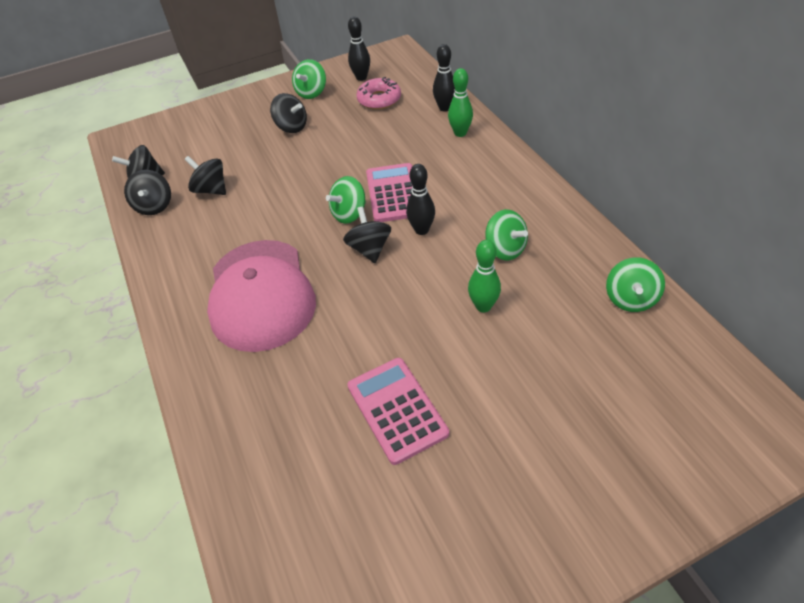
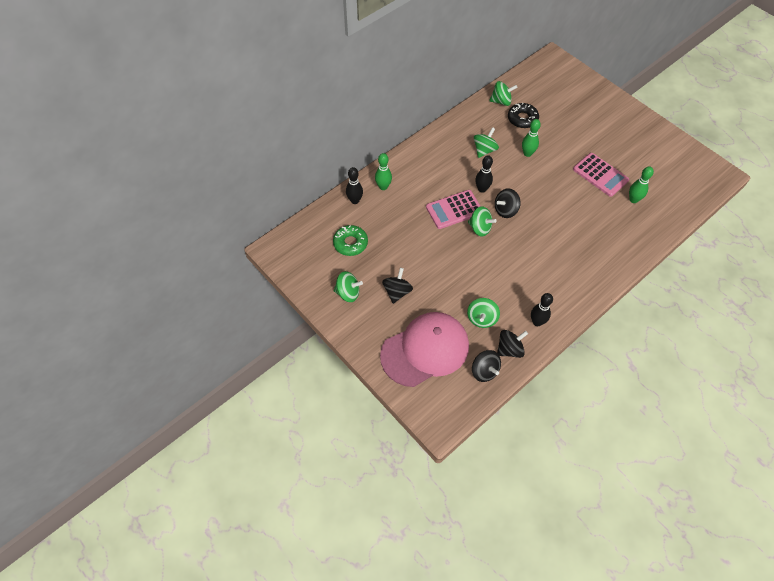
camera: 110 degrees left, 10 degrees up
(211, 189) = (482, 318): black spinning top -> green spinning top
(261, 294) = (559, 253): pink cap -> pink cap (425, 350)
(315, 448) = (633, 200): none -> green bowling pin
(361, 77) = (320, 263): black bowling pin -> black bowling pin (537, 322)
(379, 99) = (350, 243): pink donut -> green donut
(397, 409) = (600, 175): pink calculator -> pink calculator turned 90 degrees counterclockwise
(576, 320) = (522, 119): none -> black donut

